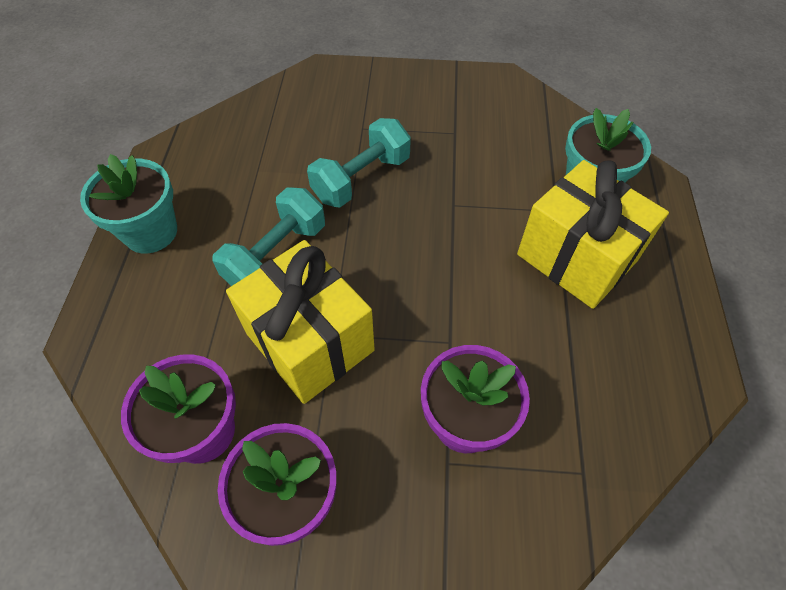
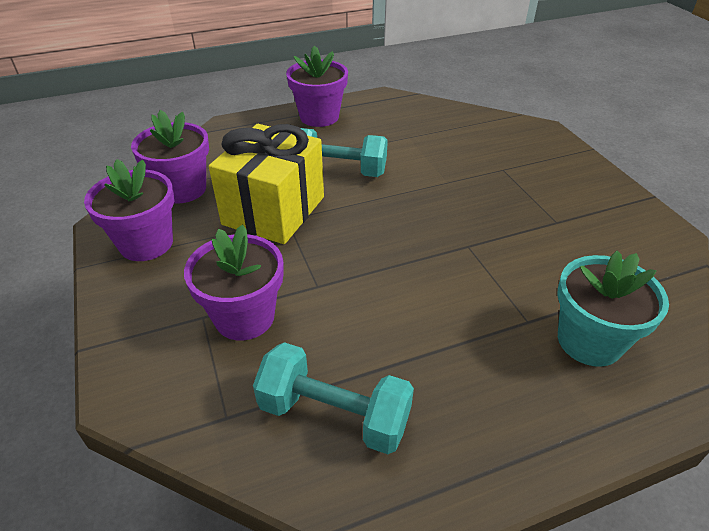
camera: 65 degrees right, 15 degrees down
(151, 232) = (319, 117): turquoise flower pot -> purple flower pot
(361, 179) = (447, 186): turquoise dumbbell -> turquoise dumbbell (334, 414)
(576, 257) = (478, 353): yellow gift -> none

